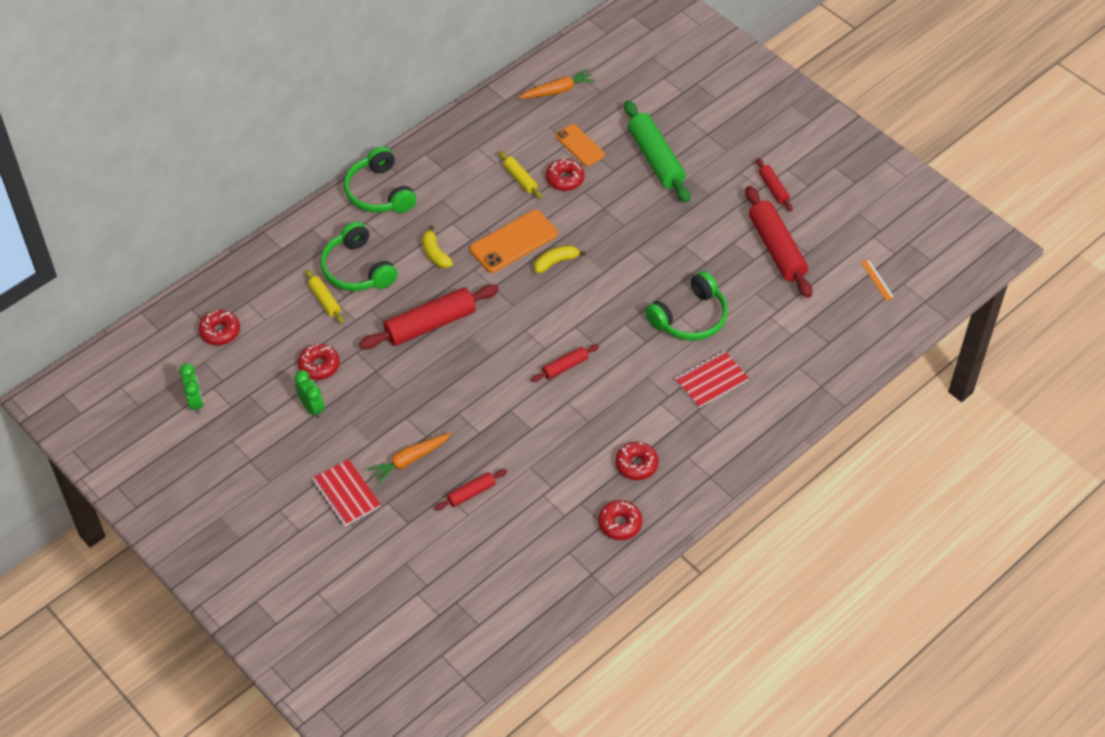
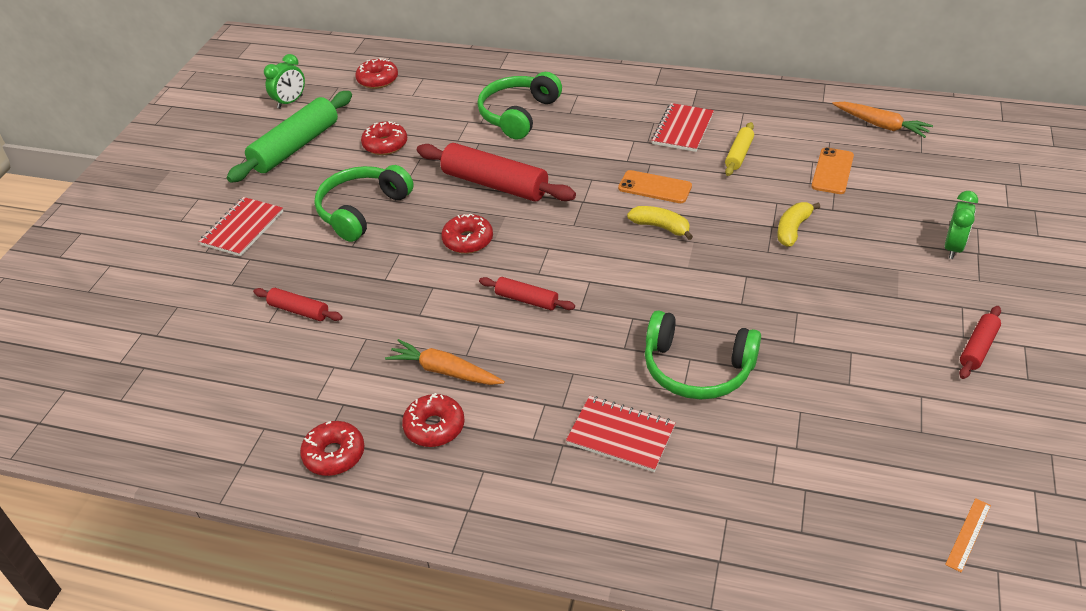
camera: 60 degrees right, 10 degrees down
(312, 408) = (332, 163): green clock -> green clock (953, 248)
(325, 300) = (464, 114): yellow rolling pin -> none
(379, 192) = (620, 86): green headphones -> green headphones (362, 210)
(409, 460) = (313, 249): orange carrot -> orange carrot (444, 371)
(435, 254) = (585, 148): yellow banana -> yellow banana (792, 229)
(465, 190) = (683, 129): none -> red notebook
(513, 242) = (655, 187): orange phone -> orange phone, size x0.65
(565, 179) = (776, 182): red donut -> red donut (468, 240)
(655, 159) = (888, 231): green rolling pin -> green rolling pin (295, 147)
(776, 249) = (891, 397): red rolling pin -> none

